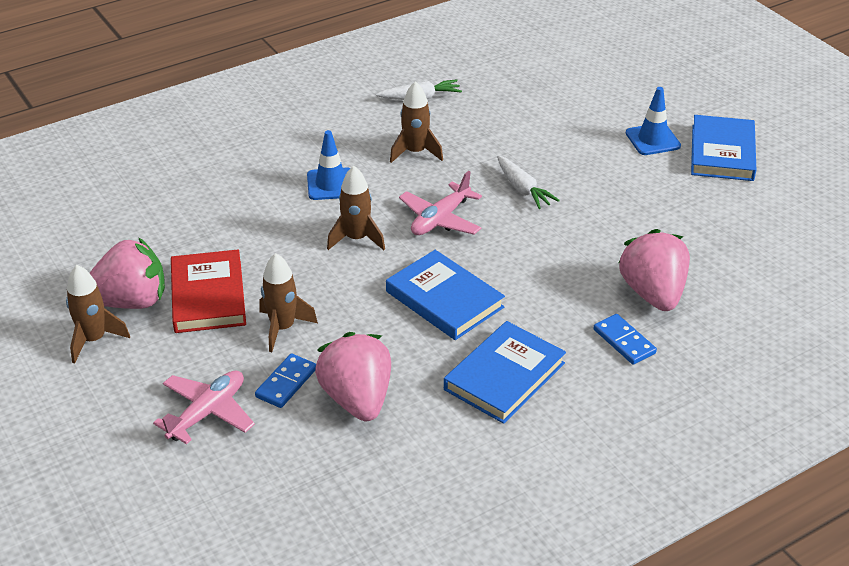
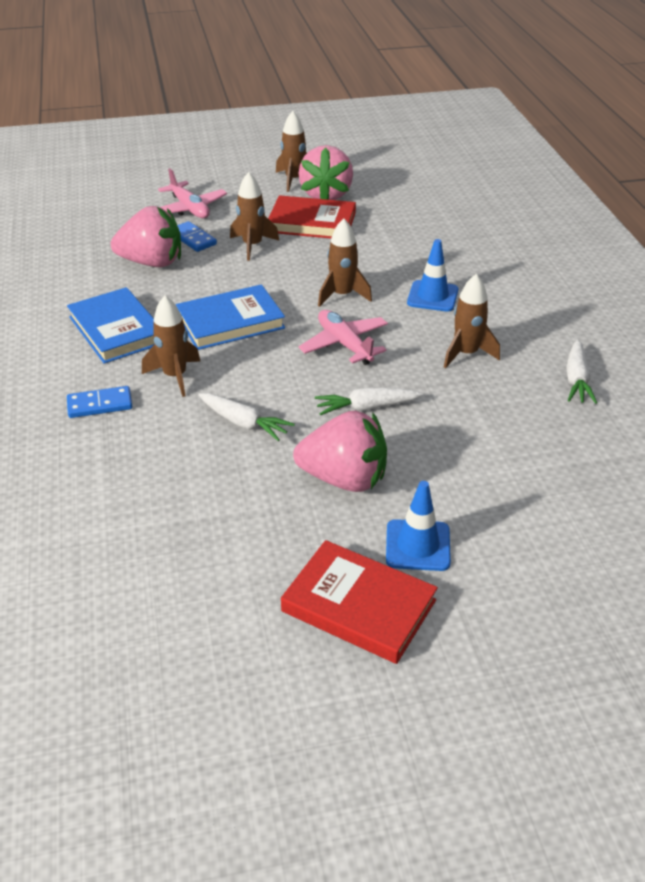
camera: 110 degrees right, 0 degrees up
(552, 308) = (175, 376): none -> brown rocket
(587, 248) = (243, 423): none -> white carrot
(653, 293) = (146, 445): pink strawberry -> pink strawberry (344, 479)
(722, 152) = (359, 605): blue book -> red book

